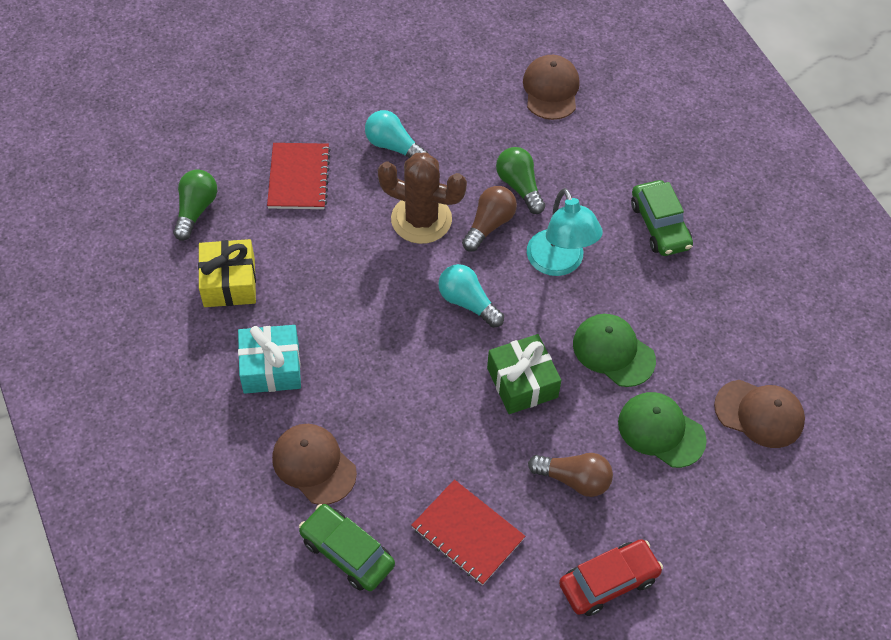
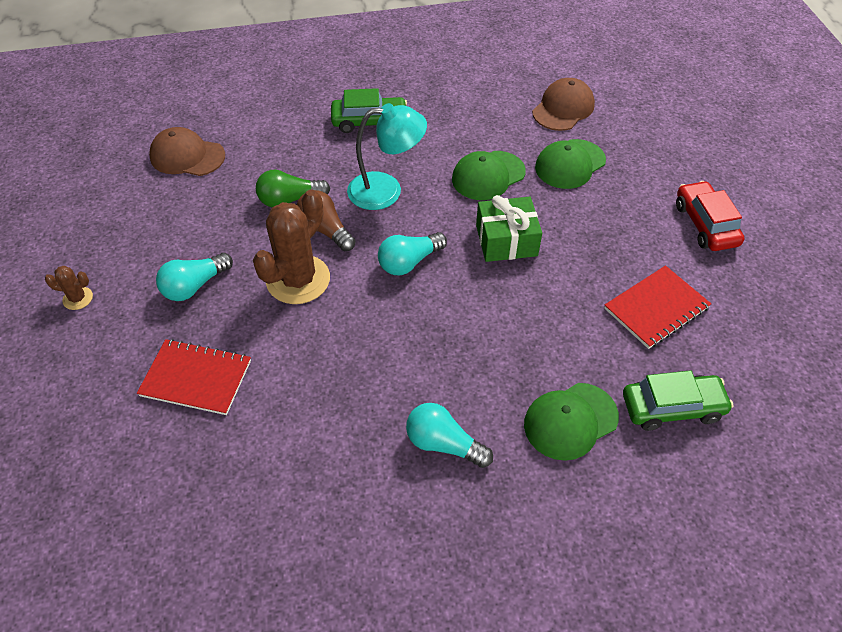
camera: 75 degrees left, 5 degrees down
(196, 210) = (195, 495): green light bulb -> none
(229, 282) = (316, 471): yellow gift -> none
(271, 368) = (443, 444): turquoise gift -> turquoise light bulb
(314, 465) = (570, 421): brown cap -> green cap
(347, 552) = (672, 407): green car -> green car turned 150 degrees counterclockwise
(359, 73) = (78, 298): none -> brown cactus
(574, 479) = (609, 226): brown light bulb -> none

